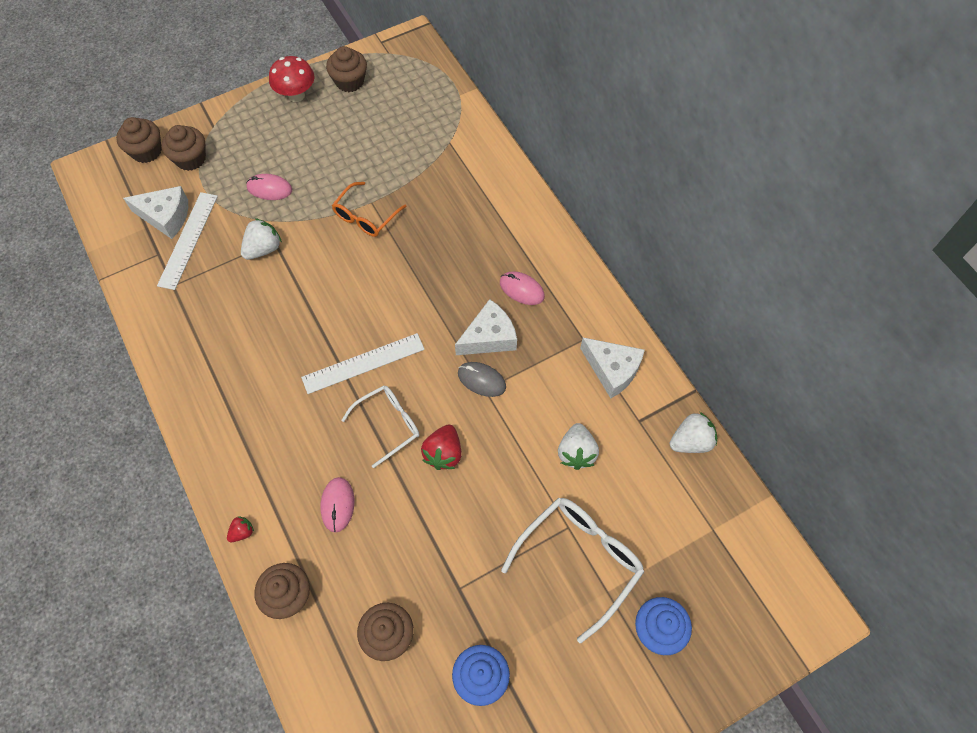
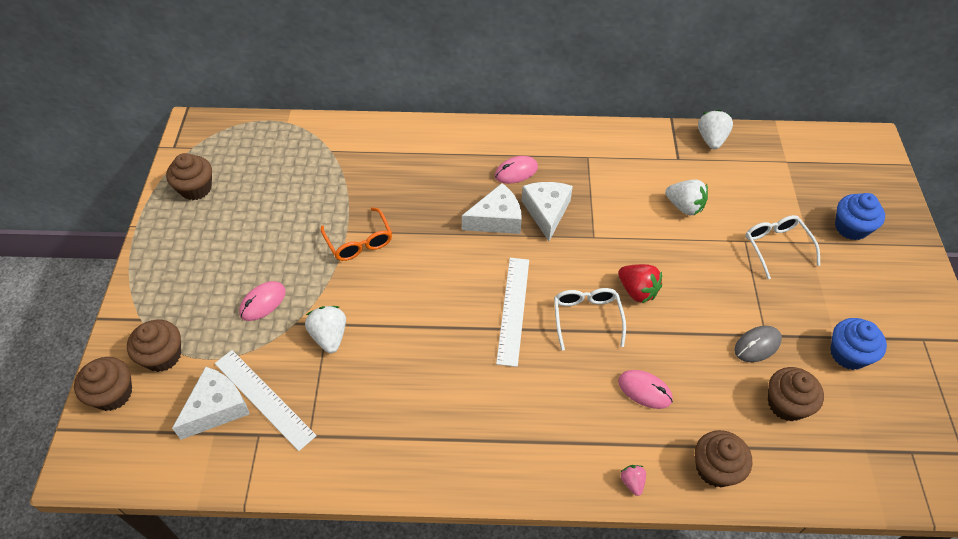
camera: 60 degrees left, 10 degrees down
(242, 532) = (632, 482): red strawberry -> pink strawberry
(296, 95) = (171, 235): red mushroom -> none
(481, 380) = (584, 235): grey mouse -> grey mouse (757, 345)
(579, 560) = (776, 246): white glasses -> white glasses, size x0.64
(612, 370) = (626, 153): white cheese -> white cheese (496, 219)

